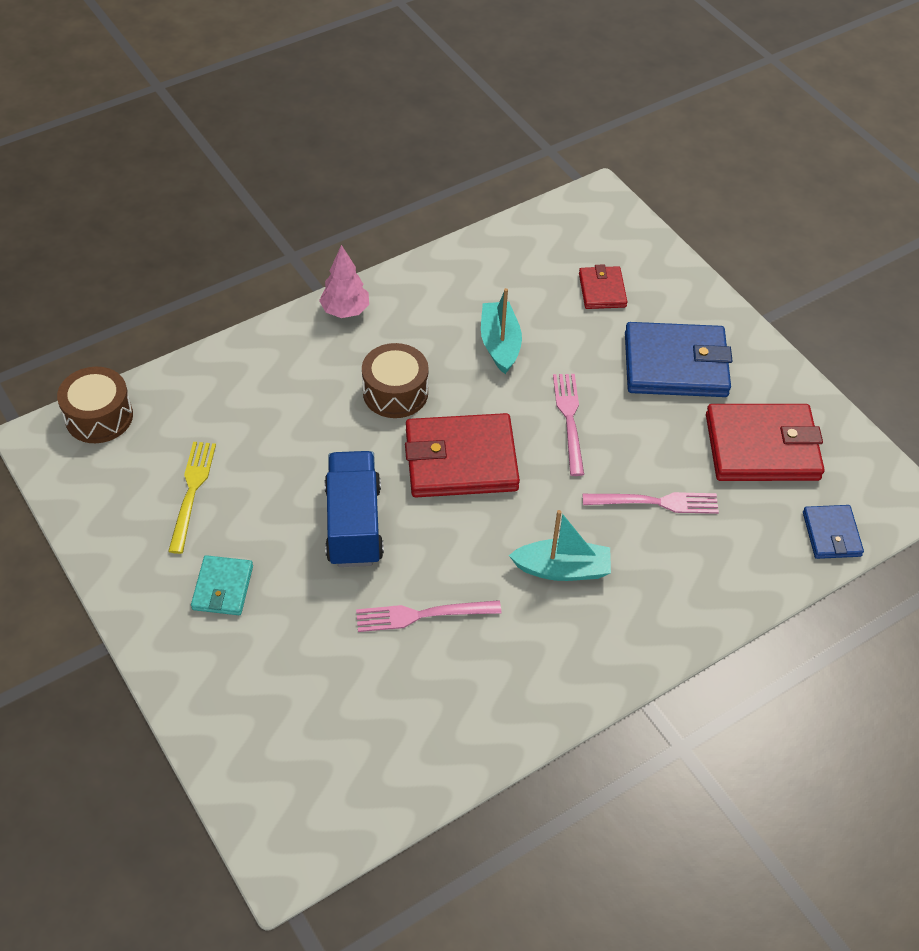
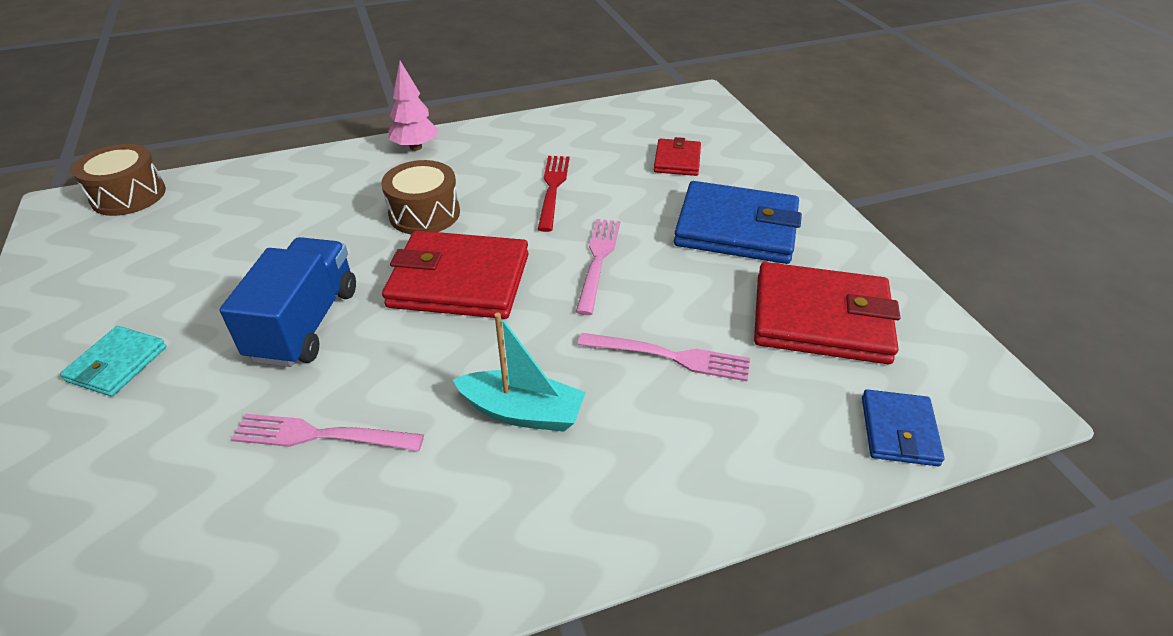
camera: 15 degrees right, 10 degrees down
(192, 491) = (162, 268): yellow fork -> none
(500, 344) = (553, 189): turquoise boat -> red fork

